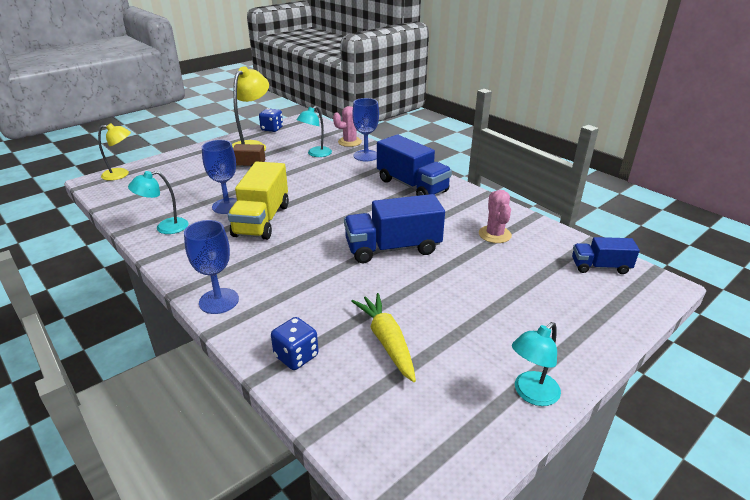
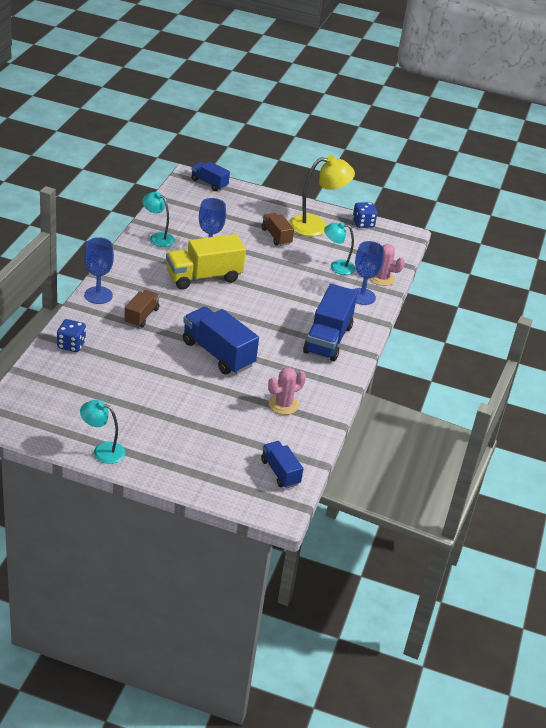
camera: 55 degrees right, 5 degrees up
(121, 174) = (209, 183): yellow lamp -> blue truck
(289, 279) = (141, 316): none -> brown truck
(387, 341) = (109, 378): yellow carrot -> none

